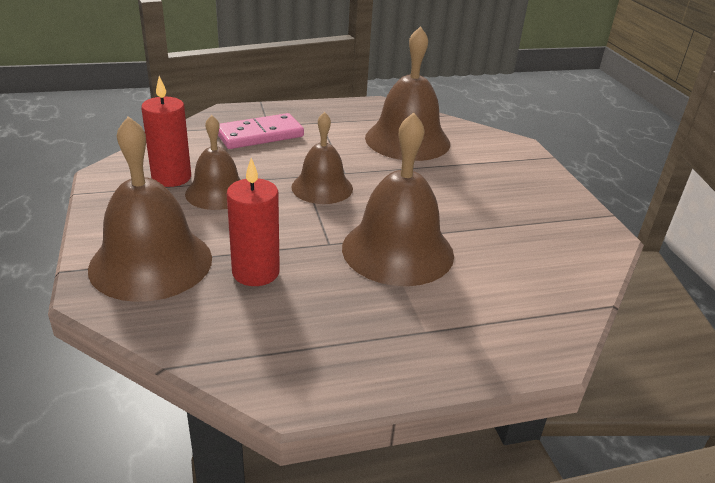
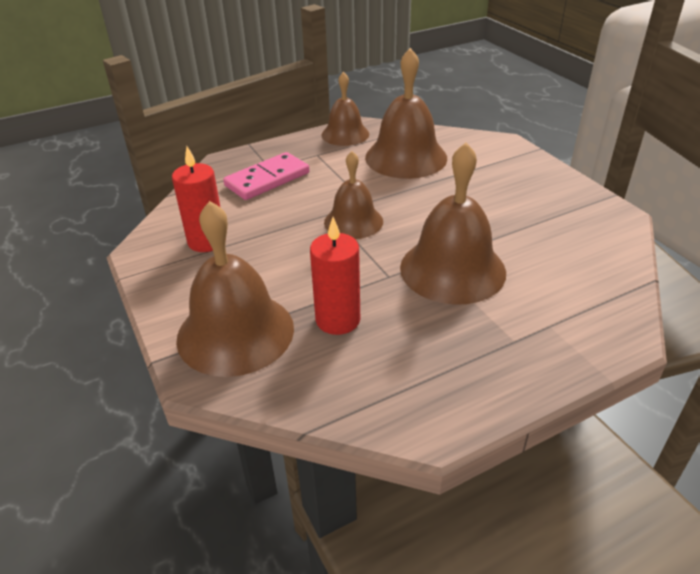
camera: 10 degrees left, 5 degrees up
(217, 192) = (259, 247): brown bell -> brown bell (345, 134)

